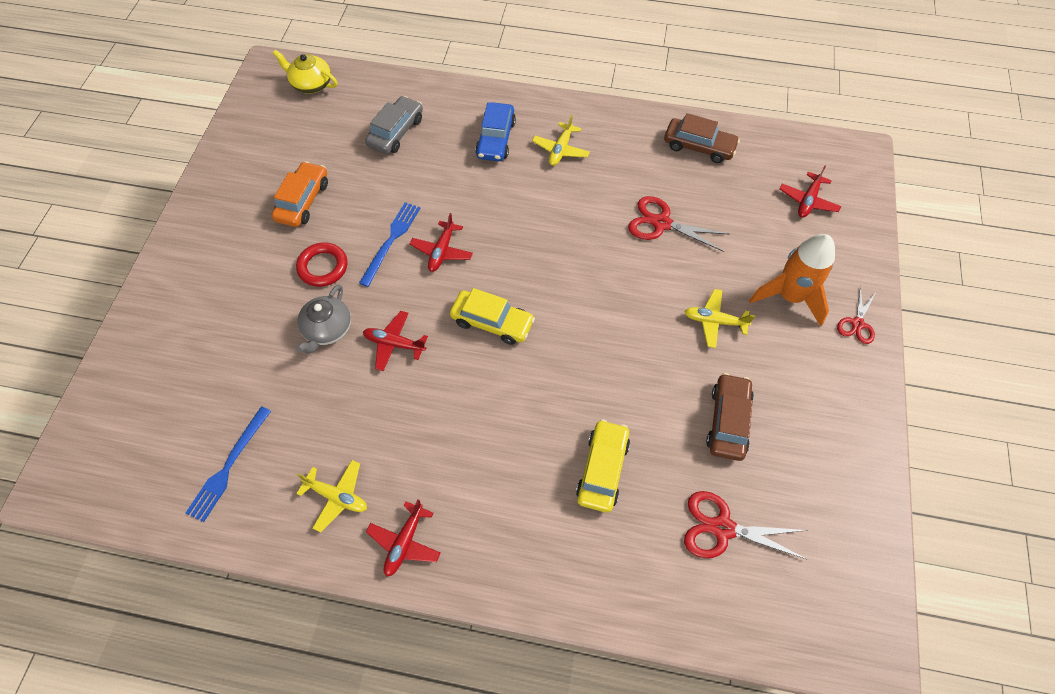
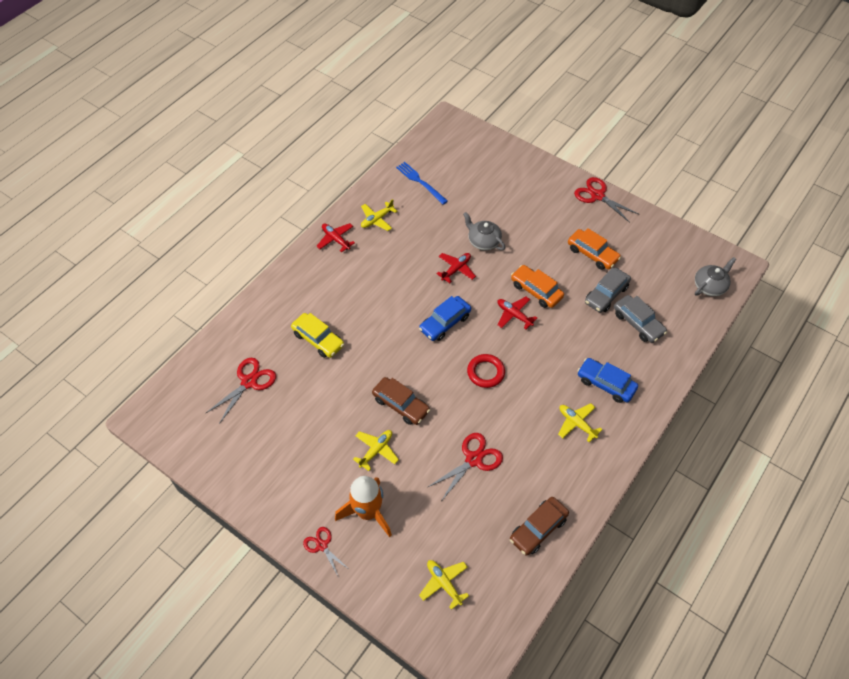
camera: 115 degrees right, 5 degrees down
(190, 223) = (597, 196): none -> red scissors
(311, 84) = (710, 286): yellow teapot -> grey teapot
(323, 267) = (531, 250): red ring -> red ring (485, 372)
(366, 170) = (606, 294): none -> grey car
(391, 241) = (536, 290): blue fork -> orange car
(492, 322) = (445, 323): yellow car -> blue car
(728, 421) = (305, 419): brown car -> brown car (401, 405)
(808, 201) = (444, 583): red plane -> yellow plane

